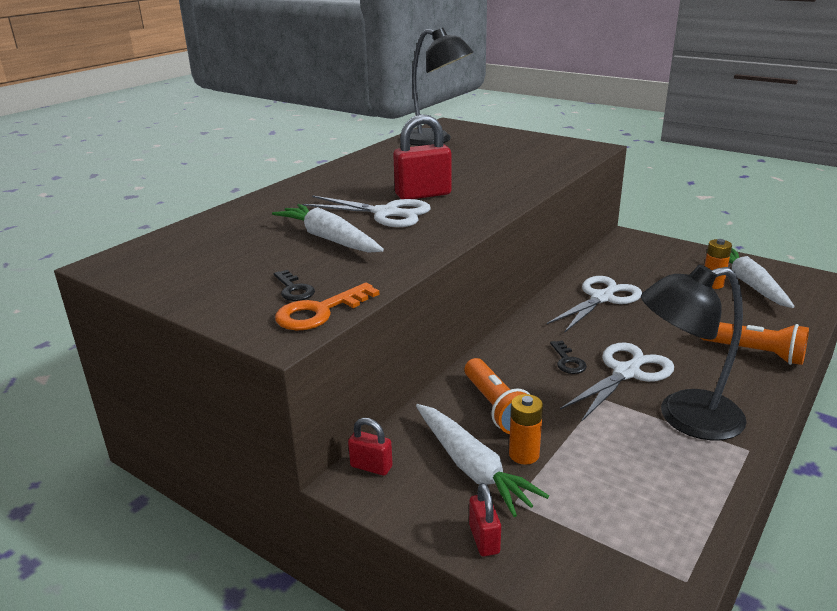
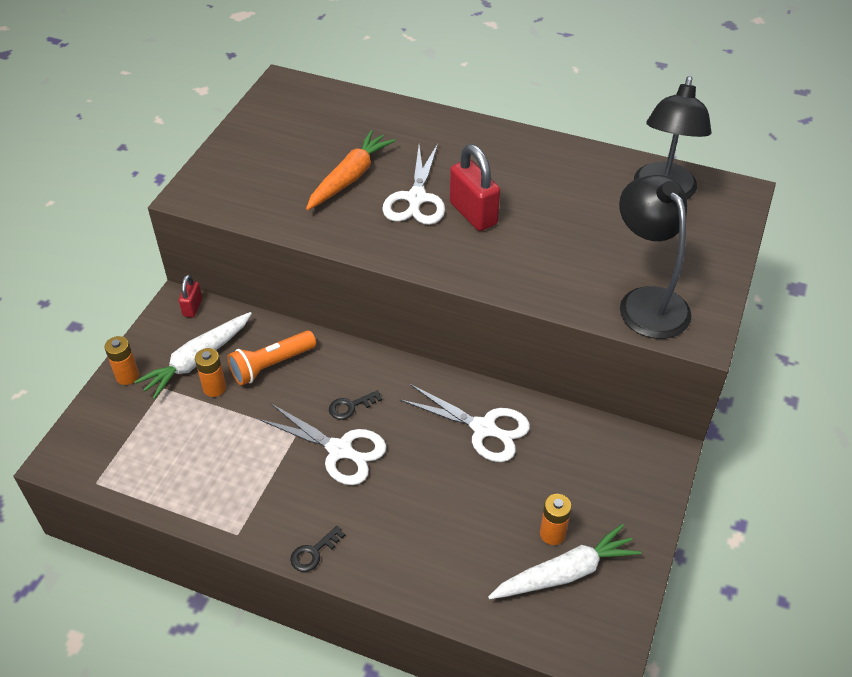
camera: 75 degrees right, 20 degrees up
(294, 289) = (254, 182): black key -> black key (313, 553)
(319, 312) = (221, 203): orange key -> none
(329, 239) = (350, 178): white carrot -> orange carrot
(484, 539) = (127, 376): red padlock -> orange battery
(684, 417) = (276, 491): black lamp -> black lamp (646, 302)
(755, 353) = (398, 558): orange flashlight -> none

